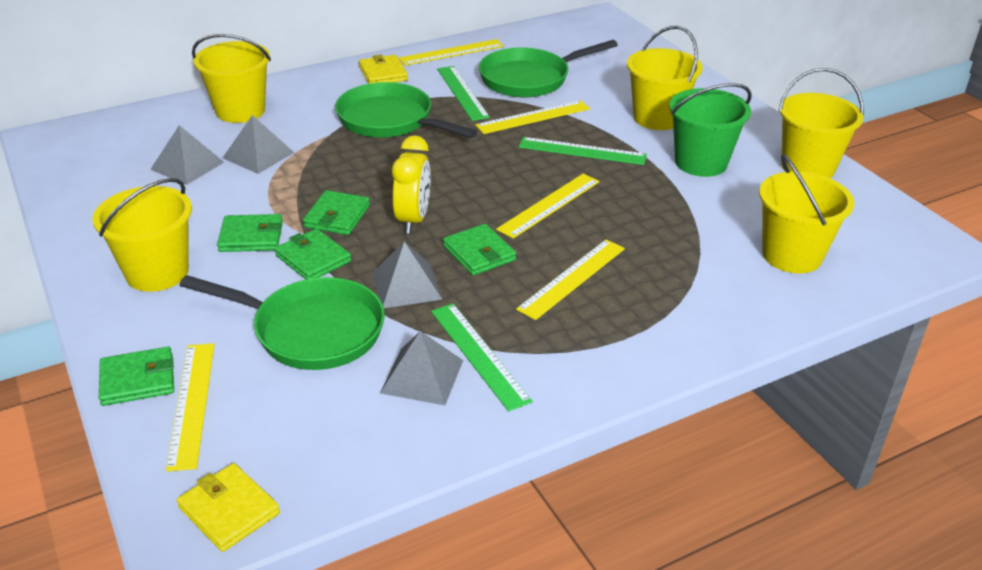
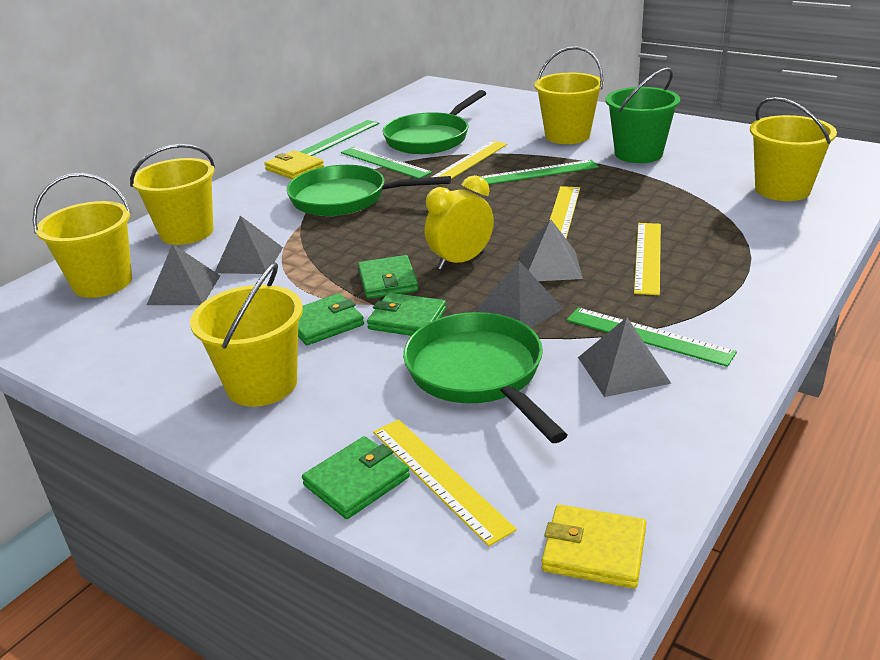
camera: 25 degrees left, 5 degrees down
(311, 331) = (479, 374): green pan -> green pan turned 105 degrees counterclockwise
(413, 220) = (461, 261): yellow clock -> yellow clock turned 105 degrees counterclockwise
(451, 52) = (338, 138): yellow ruler -> green ruler
(479, 253) = (550, 266): green wallet -> grey pyramid
(807, 167) = (716, 135): yellow bucket -> yellow bucket (102, 282)

